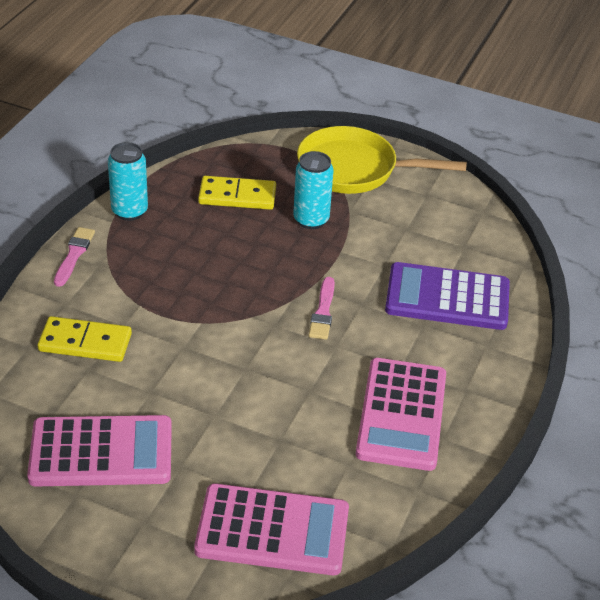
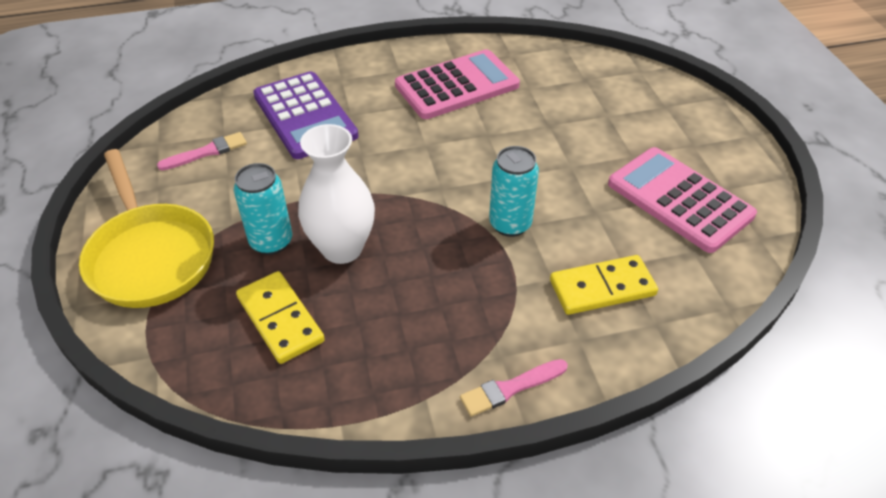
camera: 125 degrees left, 5 degrees up
(85, 343) = (602, 288): yellow domino -> yellow domino turned 75 degrees counterclockwise
(129, 211) = (393, 395): turquoise can -> turquoise can (510, 224)
(268, 246) = (342, 248): none -> white vase
(272, 530) = (619, 91): pink calculator -> none
(323, 312) = (395, 170): pink brush -> pink brush (206, 152)

